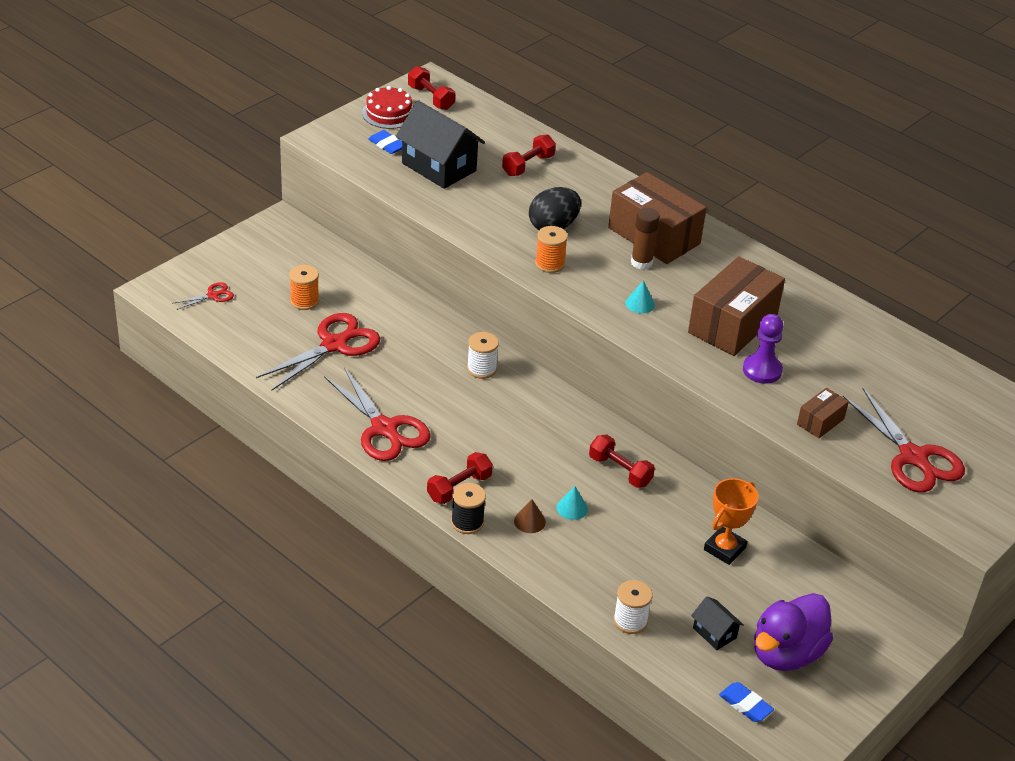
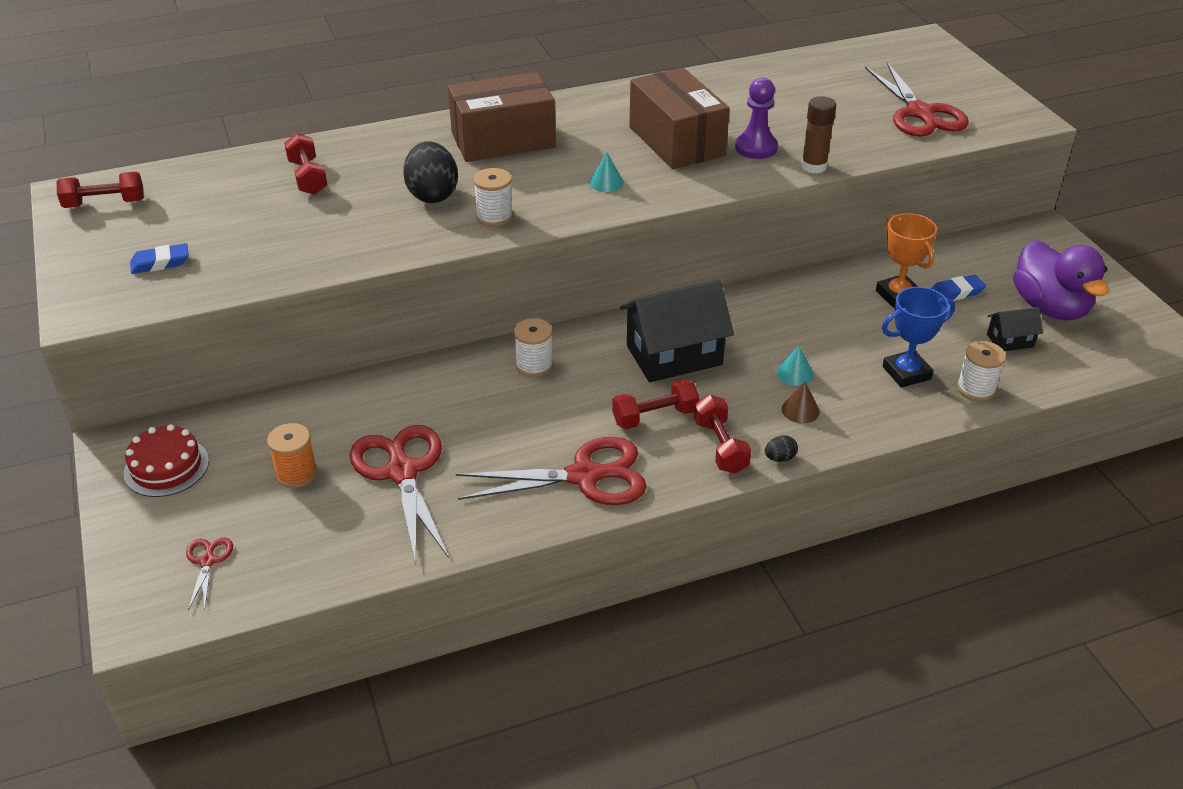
camera: 60 degrees left, 0 degrees up
(389, 113) = (97, 243): red cake -> red cake (166, 467)
(439, 167) = (246, 238): black house -> black house (674, 355)
(467, 522) = (780, 458): black spool -> black egg
(549, 264) = (494, 216): orange spool -> white spool
(620, 471) = (755, 322): red dumbbell -> red dumbbell (655, 417)
(620, 574) = (906, 373): none -> blue trophy
(641, 263) = (540, 161): brown glue stick -> brown glue stick (814, 166)
(745, 705) = (1110, 354): blue eraser -> blue eraser (956, 292)
(820, 422) = (847, 142): brown box -> none
(914, 458) = (920, 114): red scissors -> red scissors turned 75 degrees clockwise

